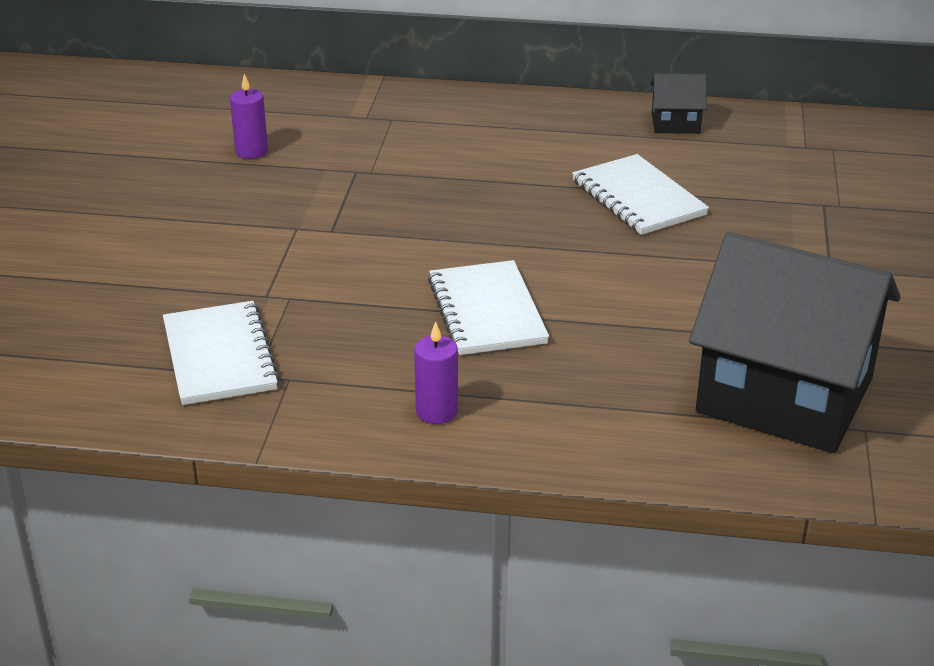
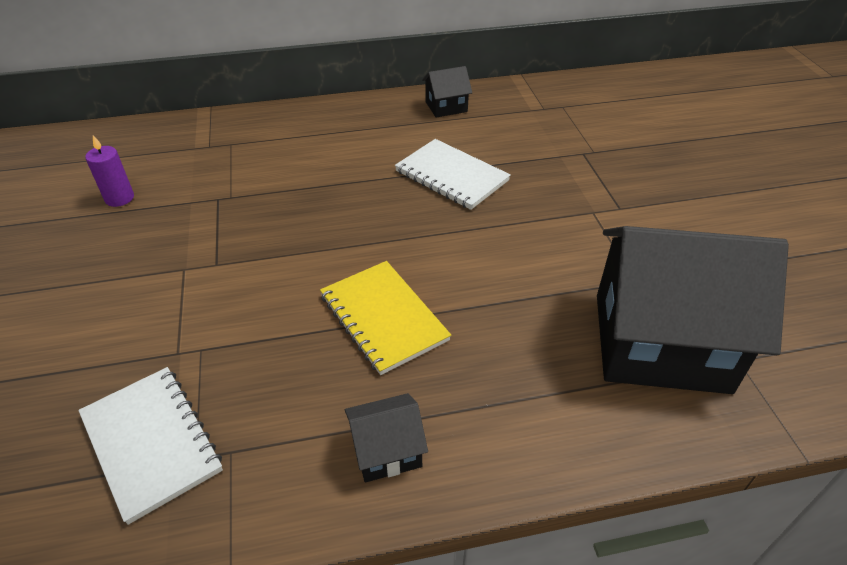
camera: 20 degrees left, 10 degrees up
(436, 411) = (387, 450): purple candle -> black house
(486, 311) = (383, 318): white notebook -> yellow notebook

